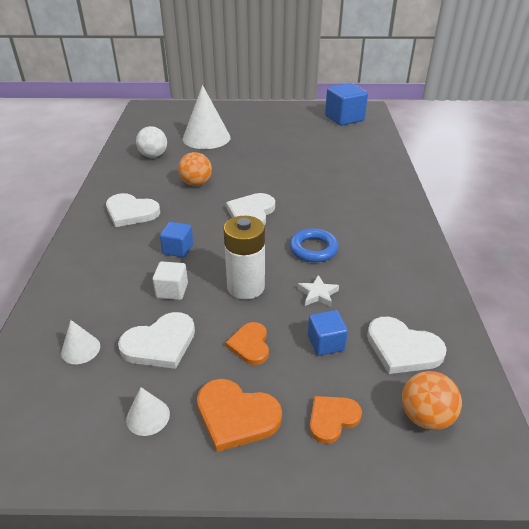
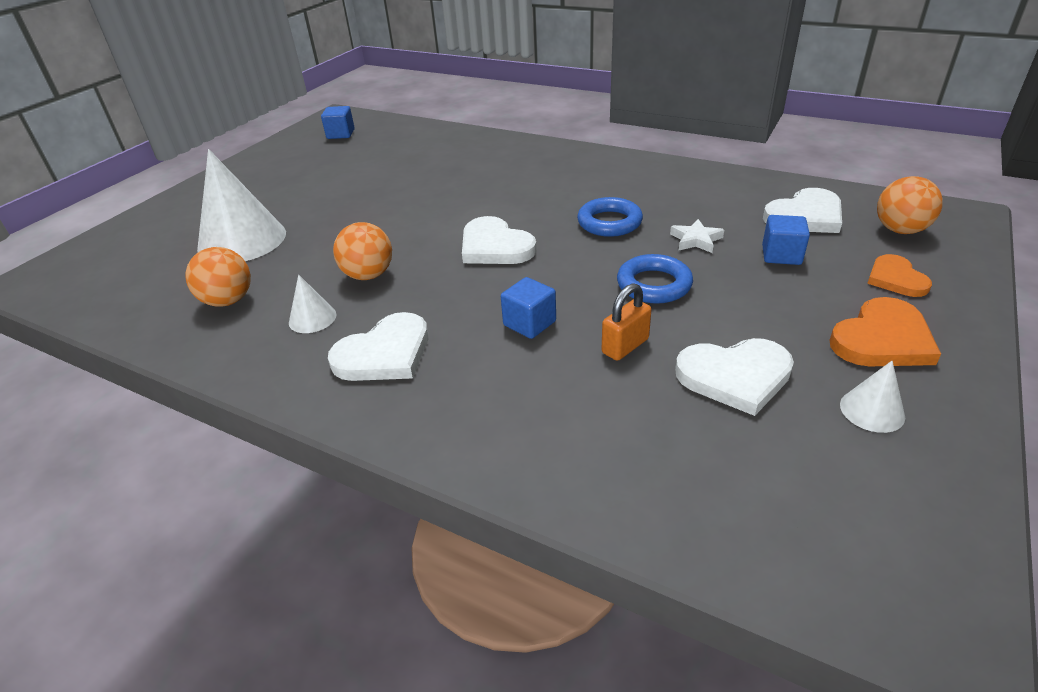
camera: 60 degrees left, 0 degrees up
(80, 349) = (716, 460): white cone -> white cone (312, 318)
(153, 156) = (228, 301): white ball -> orange ball
(160, 343) = (735, 376): white heart -> white heart turned 90 degrees clockwise
(172, 290) = (625, 346): white cube -> orange padlock
(245, 287) = (654, 285): white battery -> blue ring
(250, 345) = (765, 304): orange heart -> none
(344, 118) = (340, 134): blue cube -> blue cube, size x0.56

